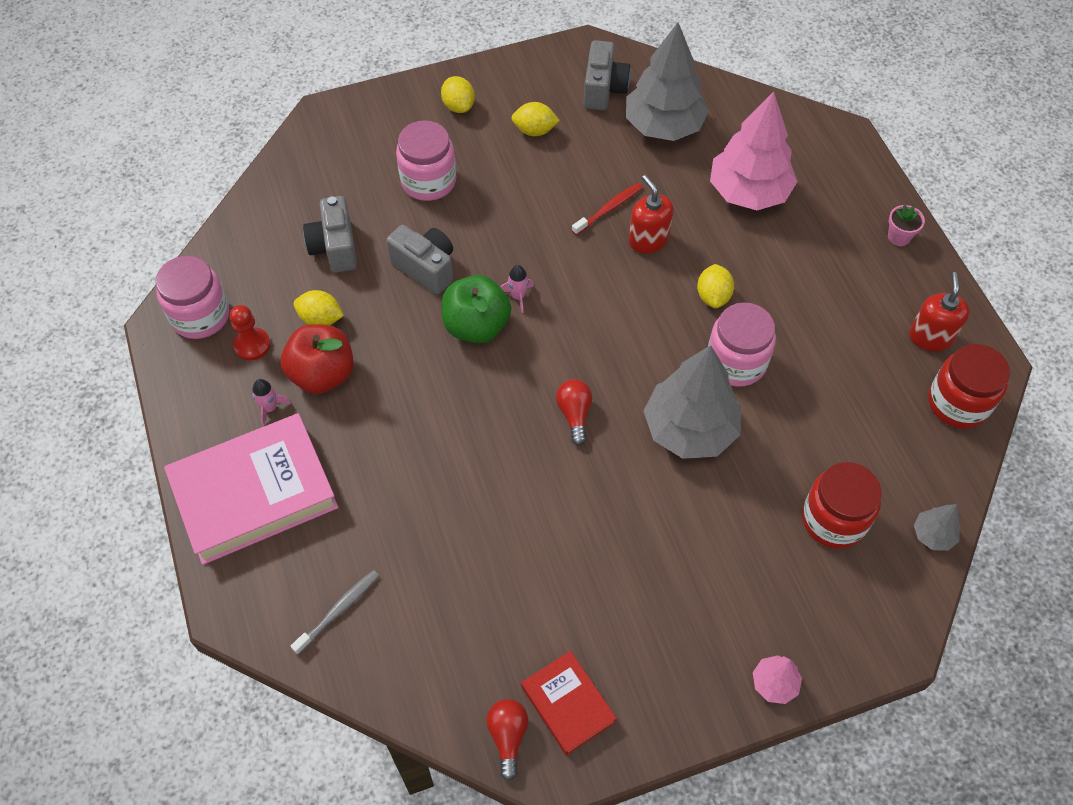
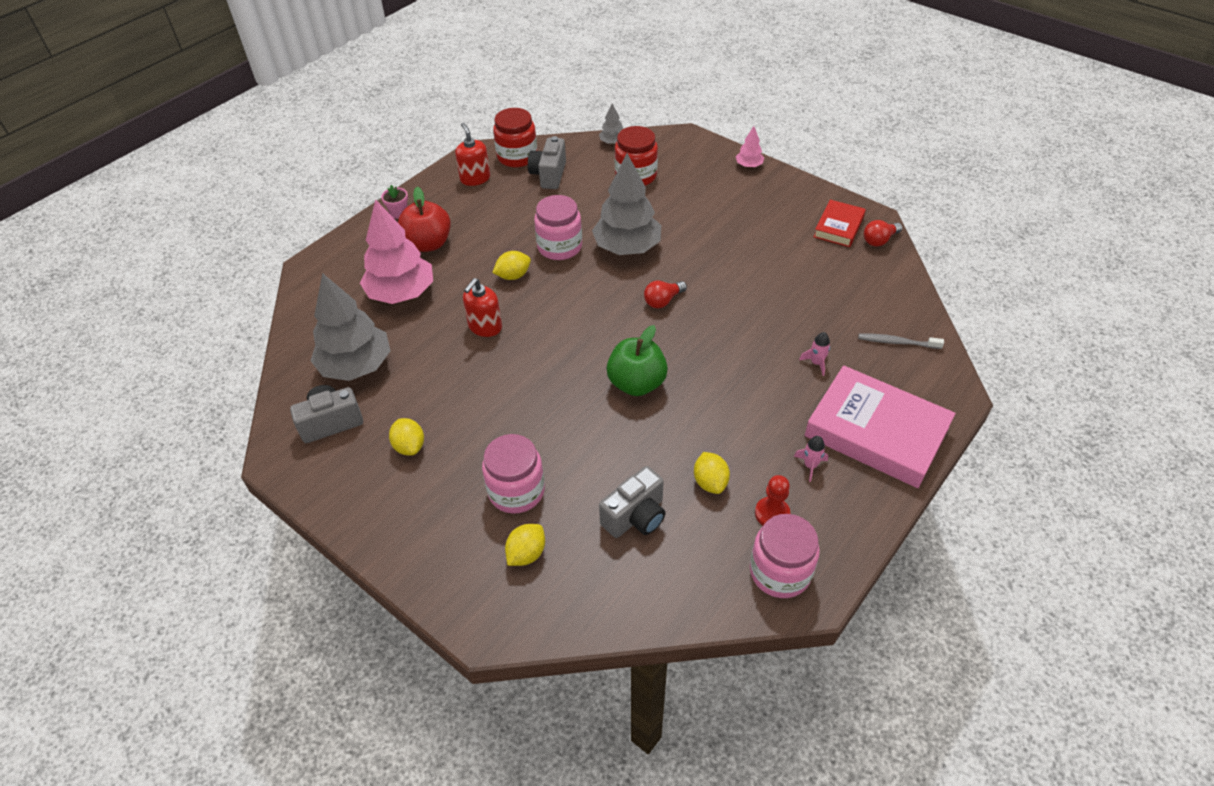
camera: 120 degrees left, 10 degrees down
(322, 374) = (754, 450): red apple -> red apple (428, 244)
(426, 268) = (608, 442): grey camera -> grey camera (549, 175)
(458, 106) = (410, 518): yellow lemon -> yellow lemon (526, 554)
(518, 296) = (592, 373): pink rocket -> pink rocket (816, 363)
(609, 209) = (469, 360): red toothbrush -> none
(930, 337) = (475, 178): red soap dispenser -> red soap dispenser turned 90 degrees clockwise

